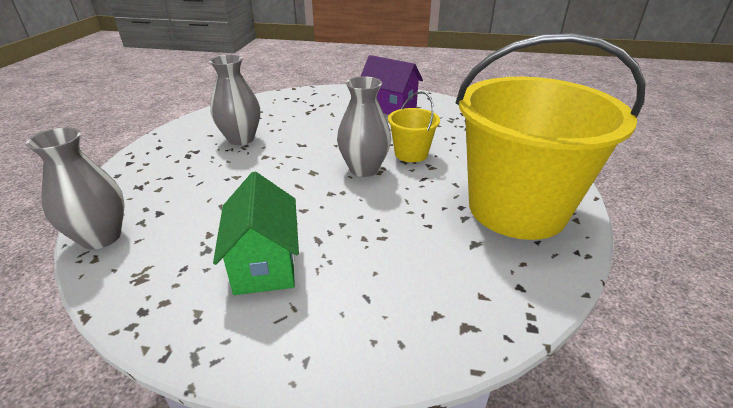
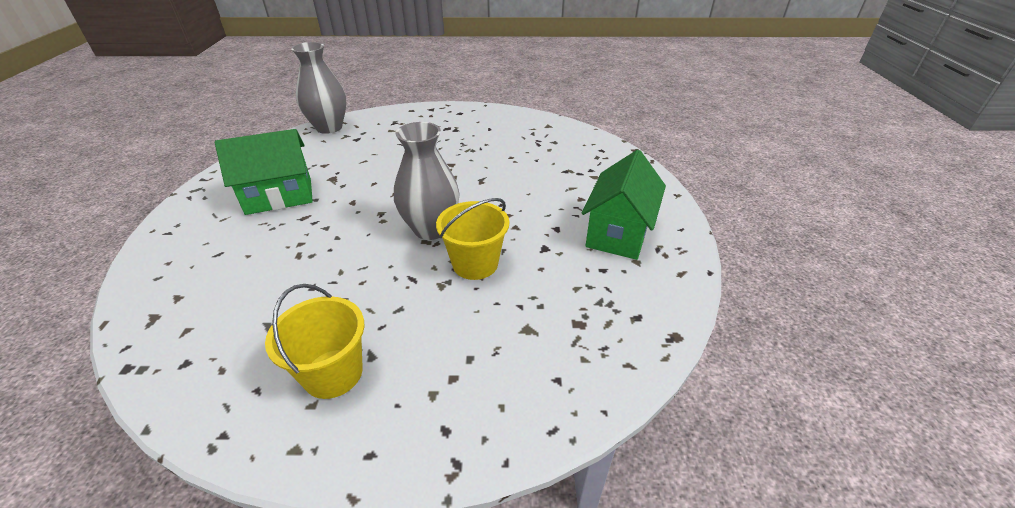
camera: 80 degrees right, 5 degrees up
(241, 139) = (485, 145): grey vase -> none
(389, 107) = (618, 233): purple house -> green house
(516, 208) = (333, 373): yellow bucket -> yellow bucket, size x0.42

